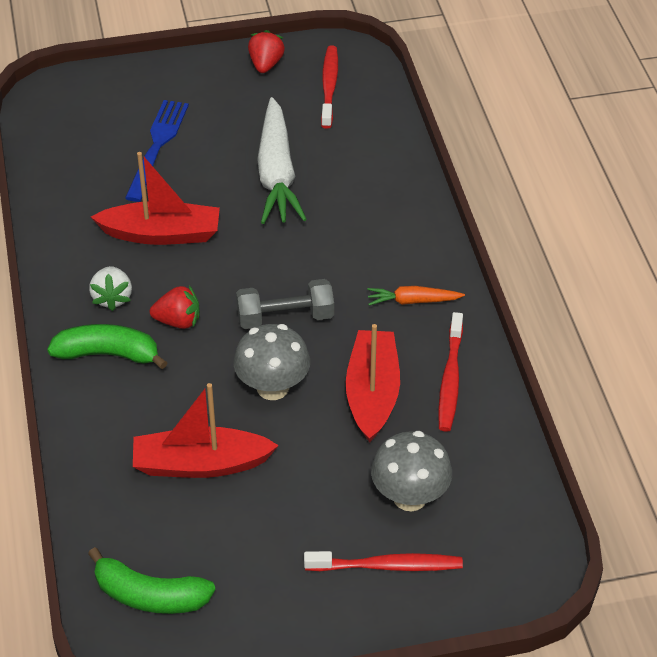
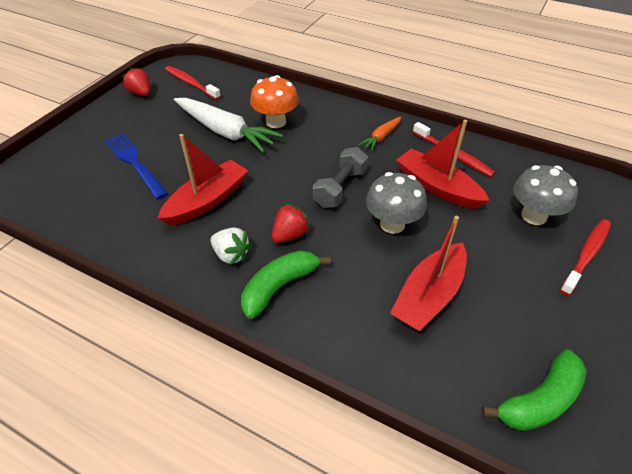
camera: 50 degrees left, 0 degrees up
(339, 200) = (276, 122): none -> orange mushroom

